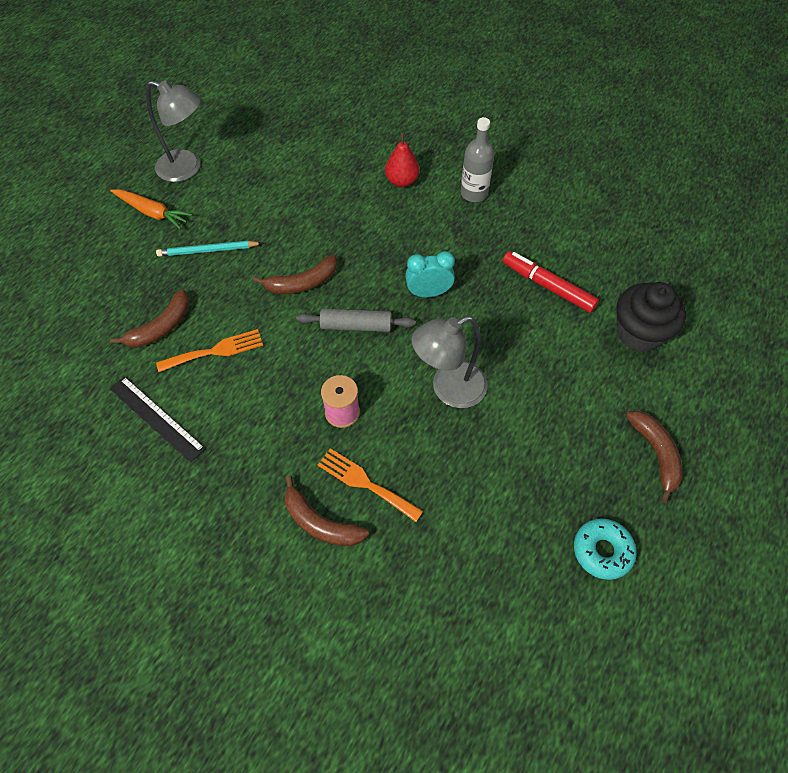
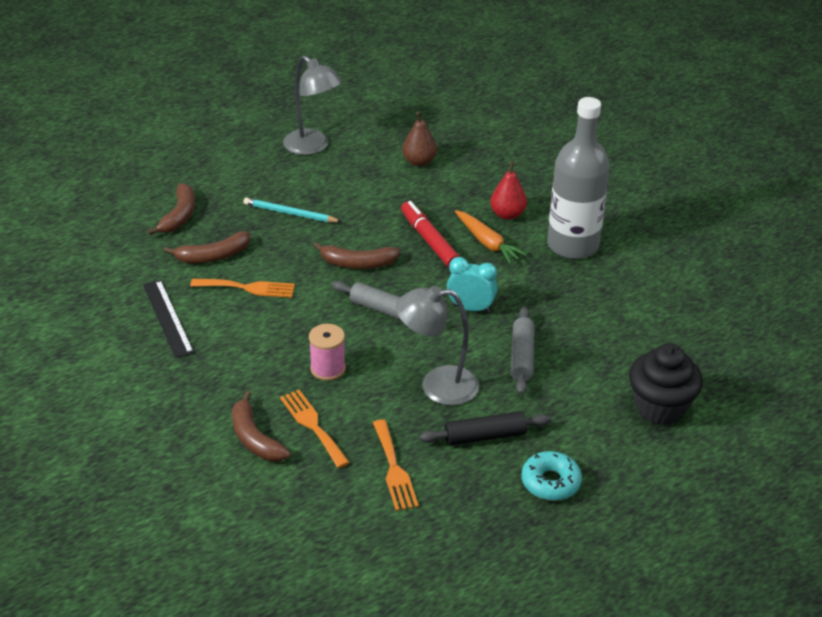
camera: 25 degrees right, 20 degrees down
(152, 212) = (260, 171): orange carrot -> orange carrot (487, 243)
(293, 152) = (419, 162): none -> brown pear
(465, 499) = (394, 469): none -> orange fork
(474, 193) = (572, 245): grey bottle -> grey bottle, size x1.74
(501, 327) = (522, 357): none -> grey rolling pin
(520, 426) = (485, 436): none -> black rolling pin
(548, 286) = (593, 341): red marker -> red marker (429, 240)
(602, 551) = (495, 554): turquoise donut -> turquoise donut (550, 482)
(656, 454) = (604, 504): brown banana -> brown banana (179, 216)

